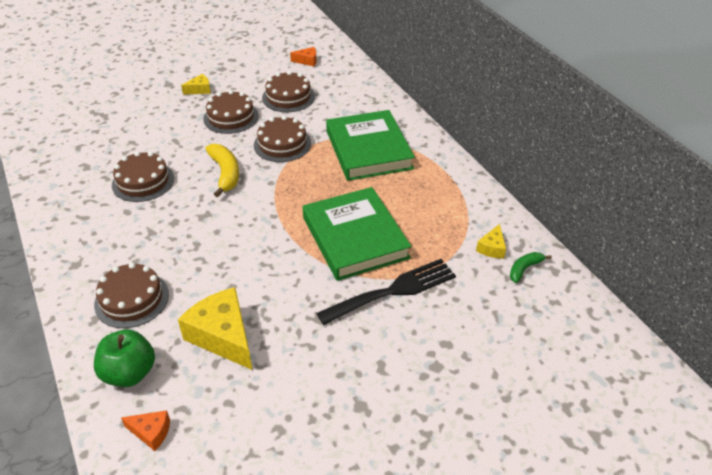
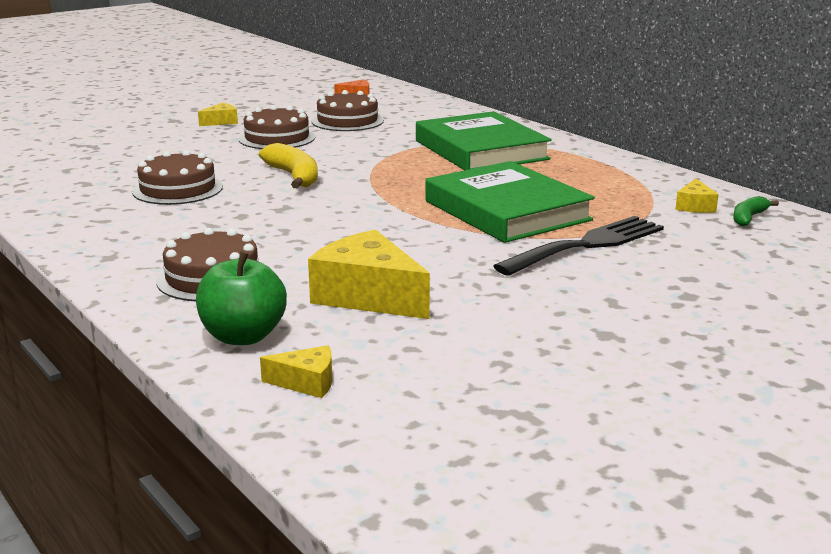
camera: 10 degrees left, 20 degrees down
(151, 432) = (306, 383): orange cheese -> yellow cheese
(282, 144) = (361, 152): brown cake -> none

